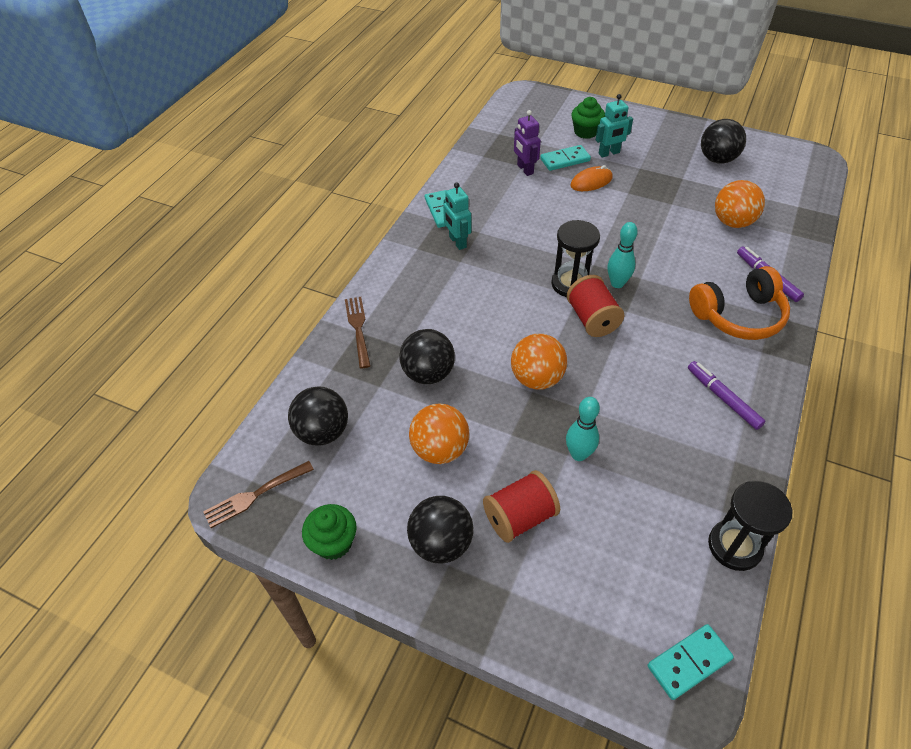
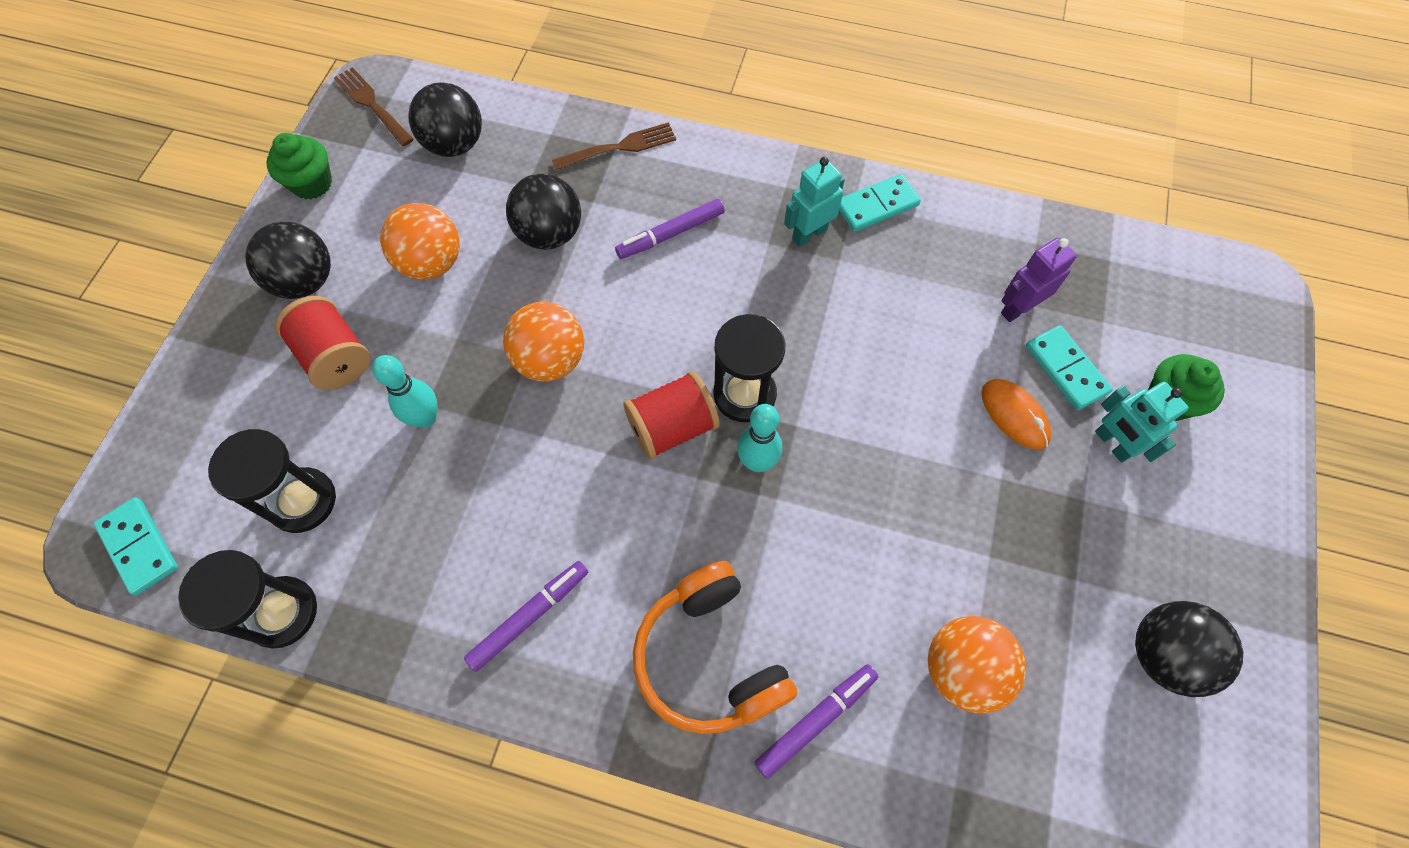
camera: 80 degrees right, 15 degrees up
(443, 307) = (671, 234): none -> purple marker
(646, 536) = (303, 501): none -> black hourglass

